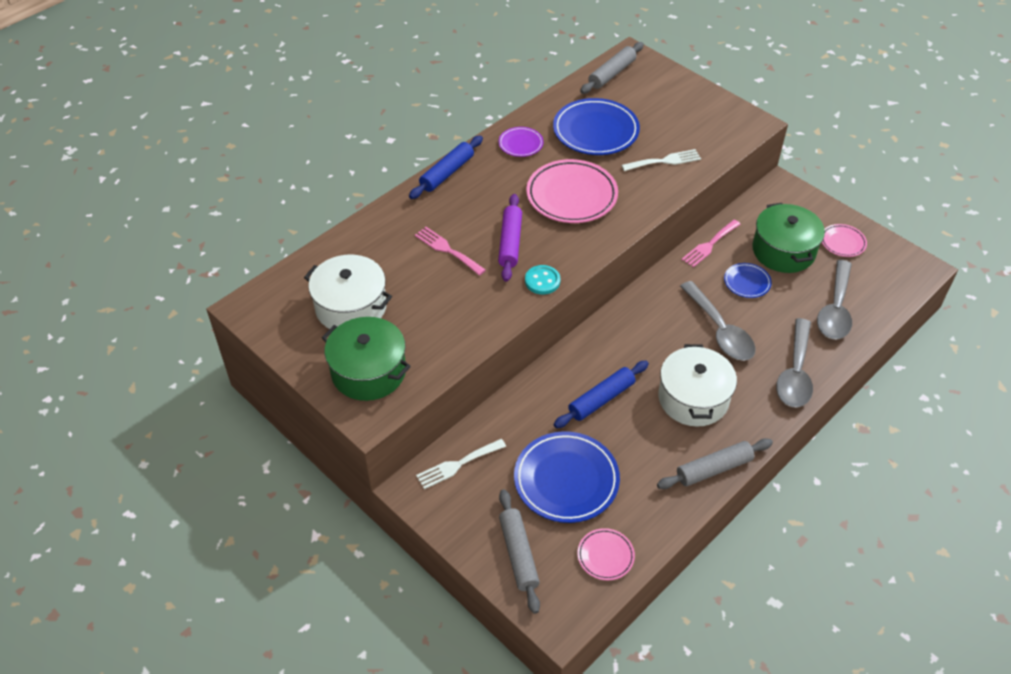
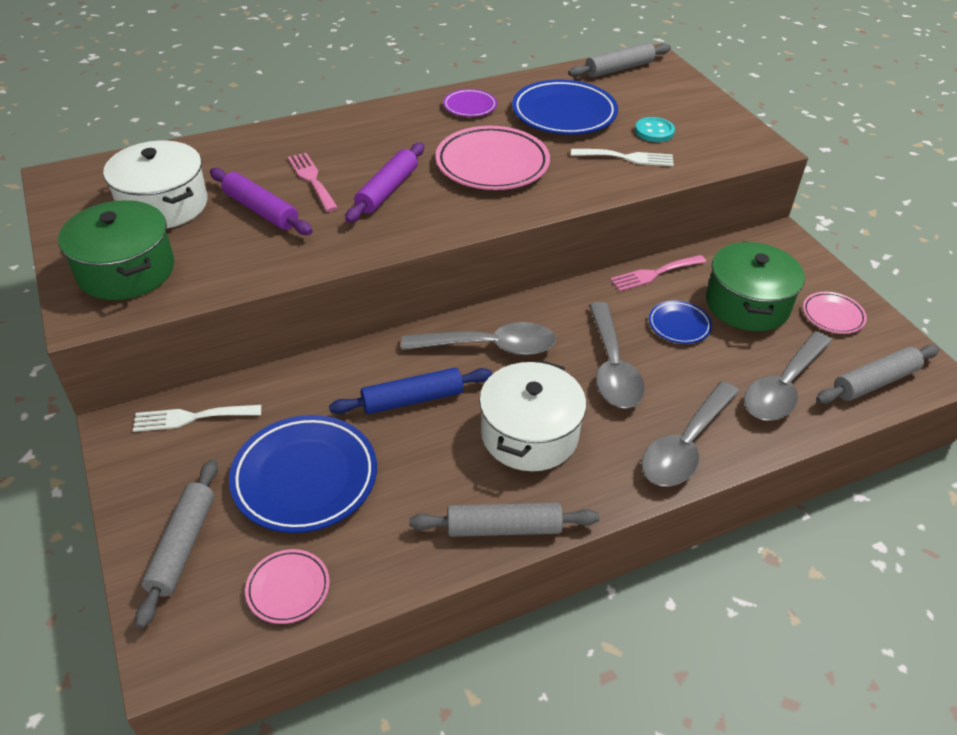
camera: 20 degrees right, 5 degrees down
(429, 289) = (260, 210): none -> purple rolling pin
(447, 173) = (369, 113): blue rolling pin -> none
(542, 281) = (395, 236): turquoise button -> turquoise button (654, 131)
(629, 341) = (490, 346): none -> grey spoon
(889, 287) = (875, 382): none -> grey rolling pin

